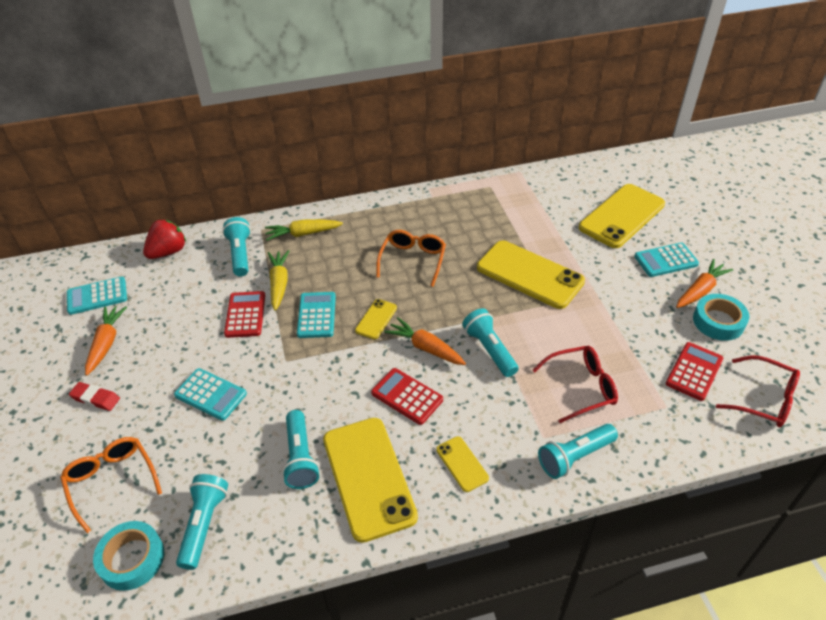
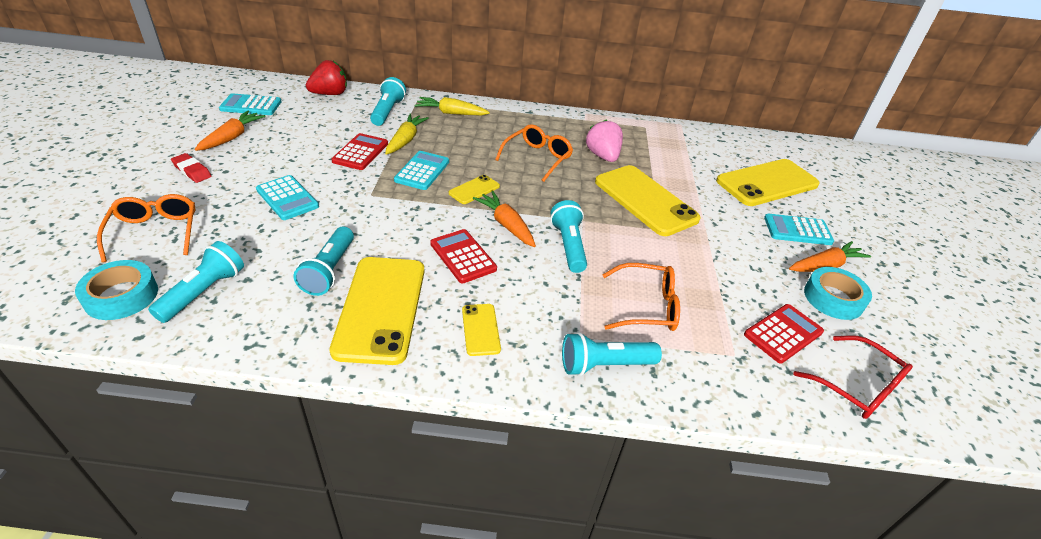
camera: 15 degrees right, 5 degrees down
(469, 236) = (603, 156): none -> pink strawberry
(581, 387) = (647, 306): red glasses -> orange glasses

